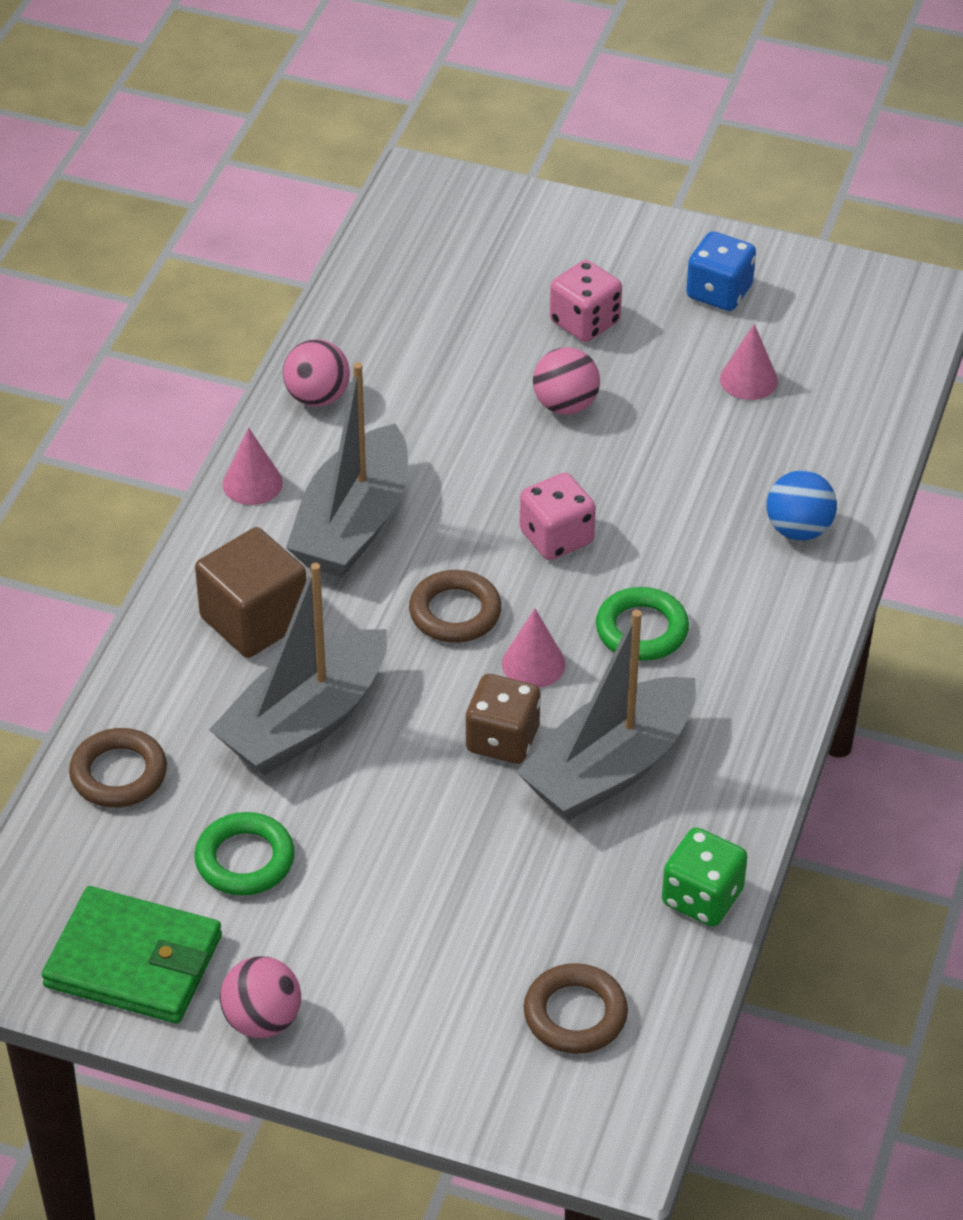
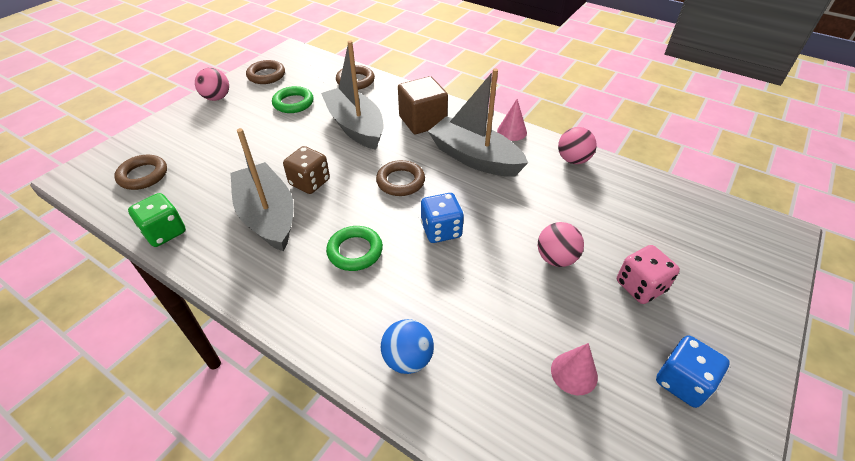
camera: 105 degrees right, 0 degrees up
(133, 961) = (266, 75): green wallet -> brown ring
(533, 664) = (352, 202): pink cone -> none
(556, 538) = (441, 230): pink dice -> blue dice

